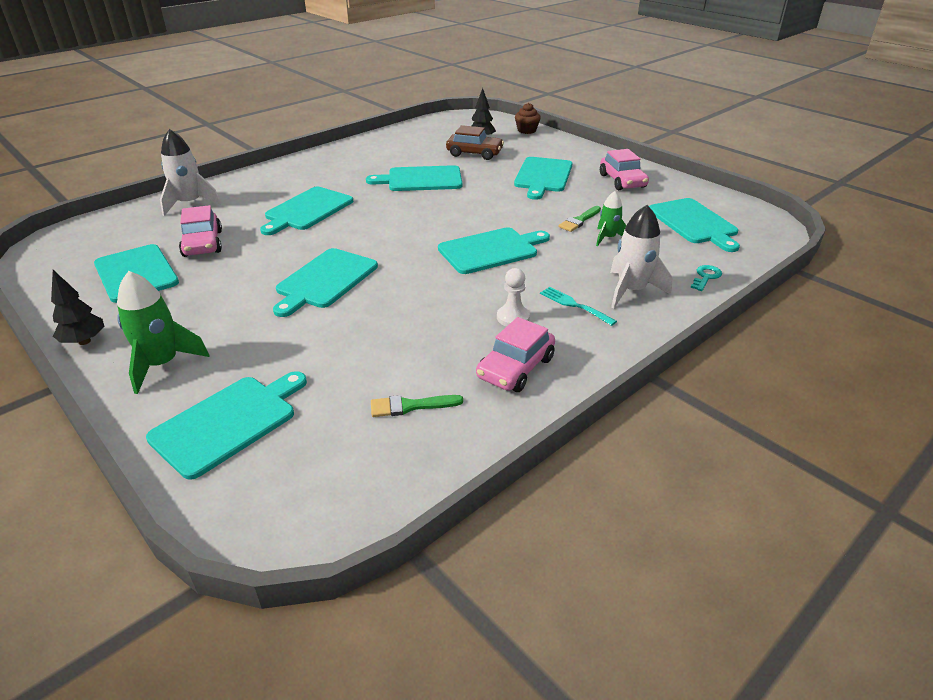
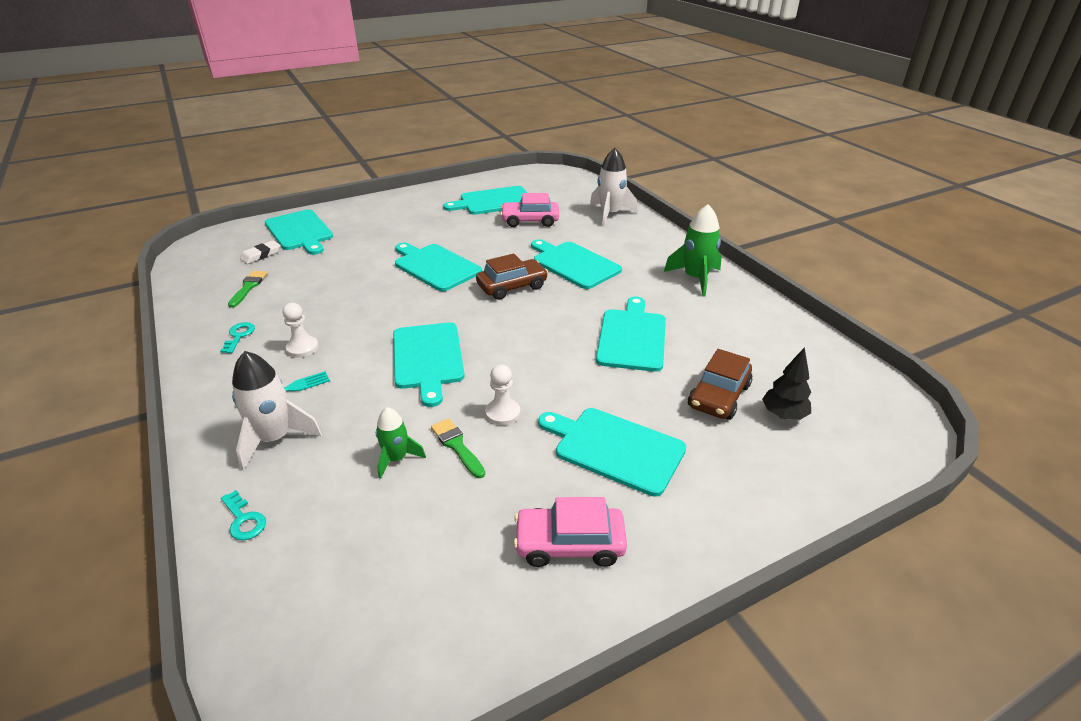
camera: 105 degrees right, 0 degrees up
(84, 341) = (421, 192): black tree -> none
(162, 364) = (376, 213): green rocket -> green rocket (695, 278)
(315, 433) = (261, 255): none -> white eraser
(358, 232) = (512, 286): none -> brown car
(515, 368) = (239, 336): pink car -> turquoise key
(526, 130) = (834, 481): brown cupcake -> none
(536, 211) = (502, 413): none -> white pawn
(694, 223) = (379, 579): turquoise cutting board -> none

